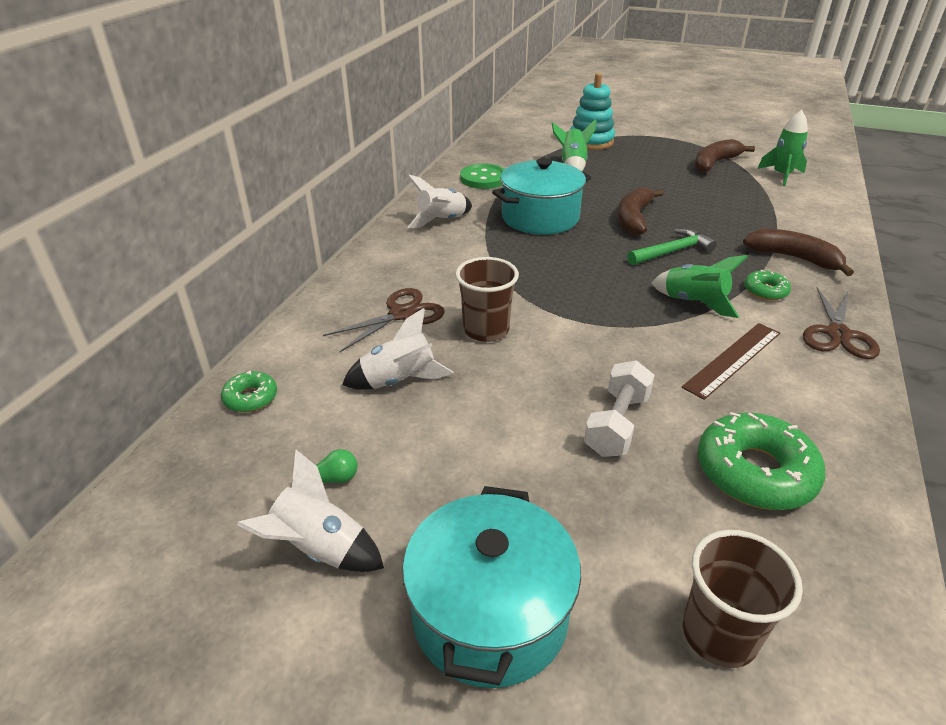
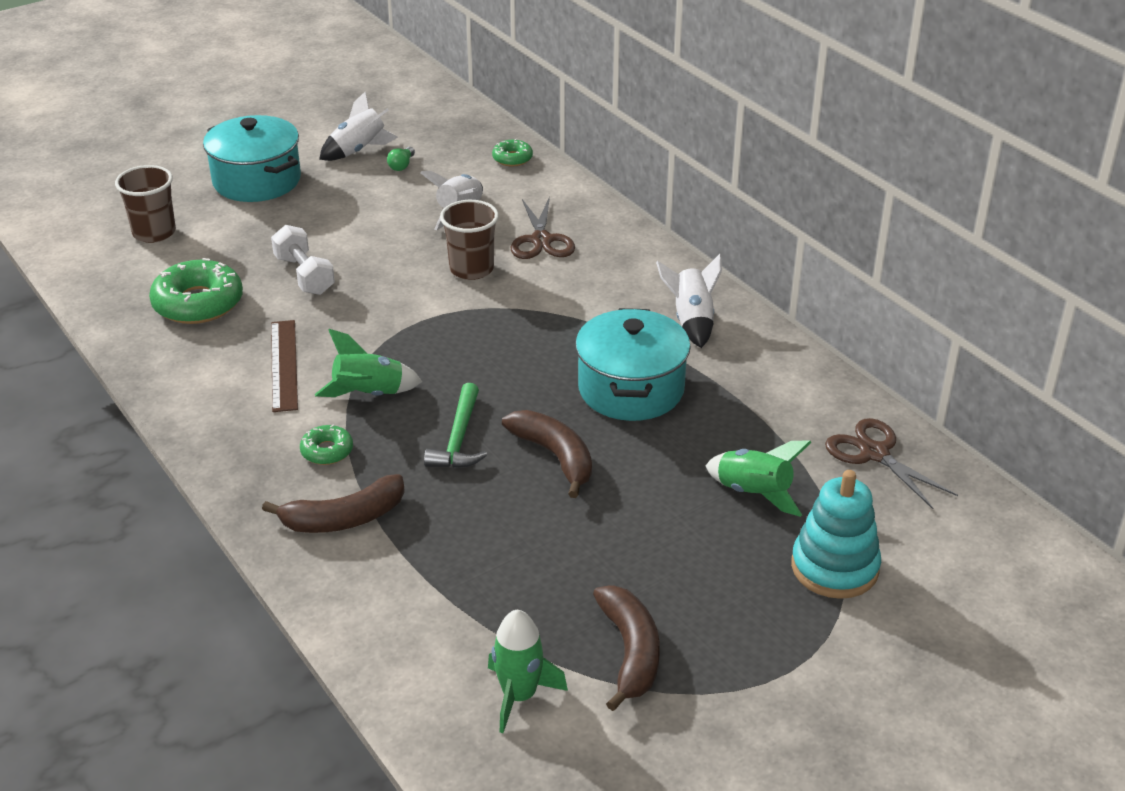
camera: 125 degrees right, 0 degrees up
(483, 178) = (781, 396): green button -> none
(837, 334) = (227, 445): brown scissors -> brown scissors (874, 453)

